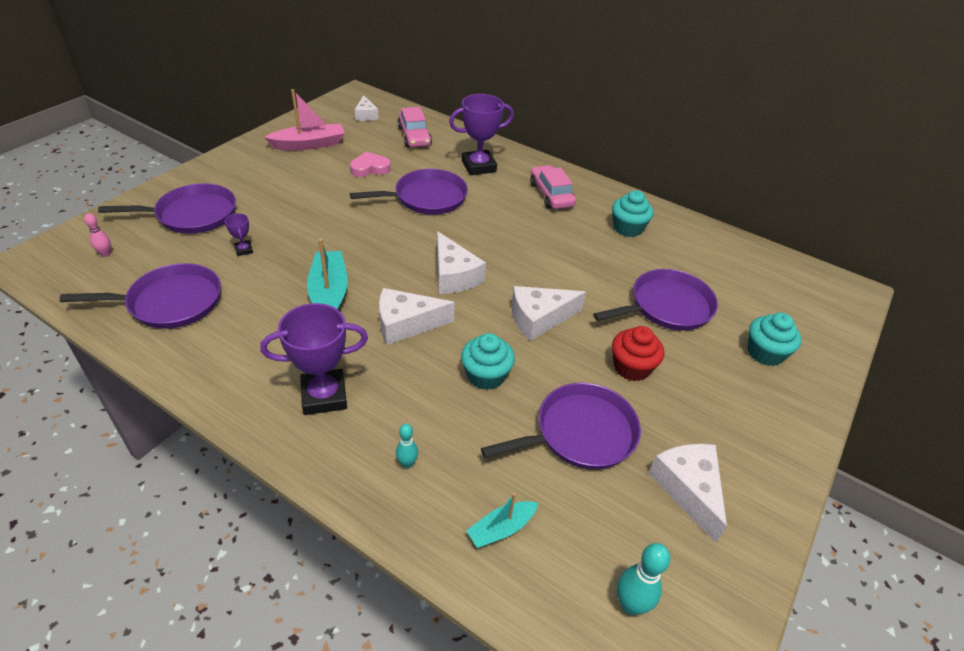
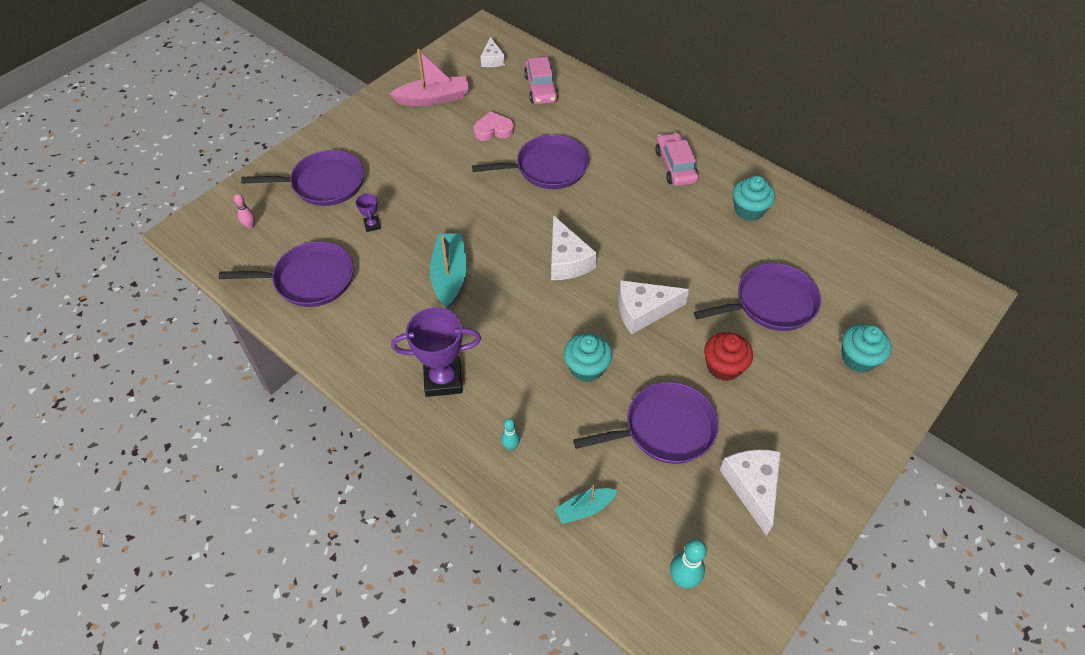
camera: 10 degrees right, 10 degrees up
(406, 324) = (518, 311): white cheese -> none
(478, 166) = (604, 129): purple trophy -> none

